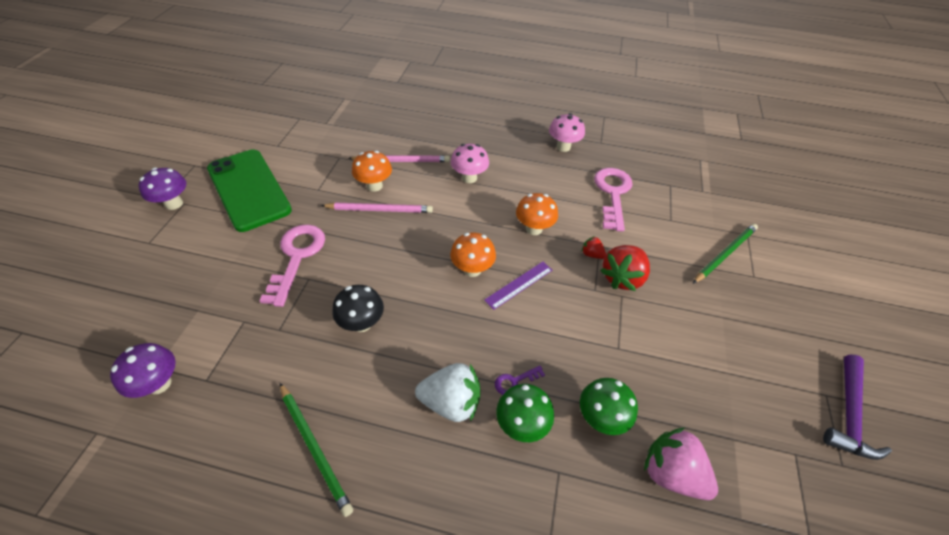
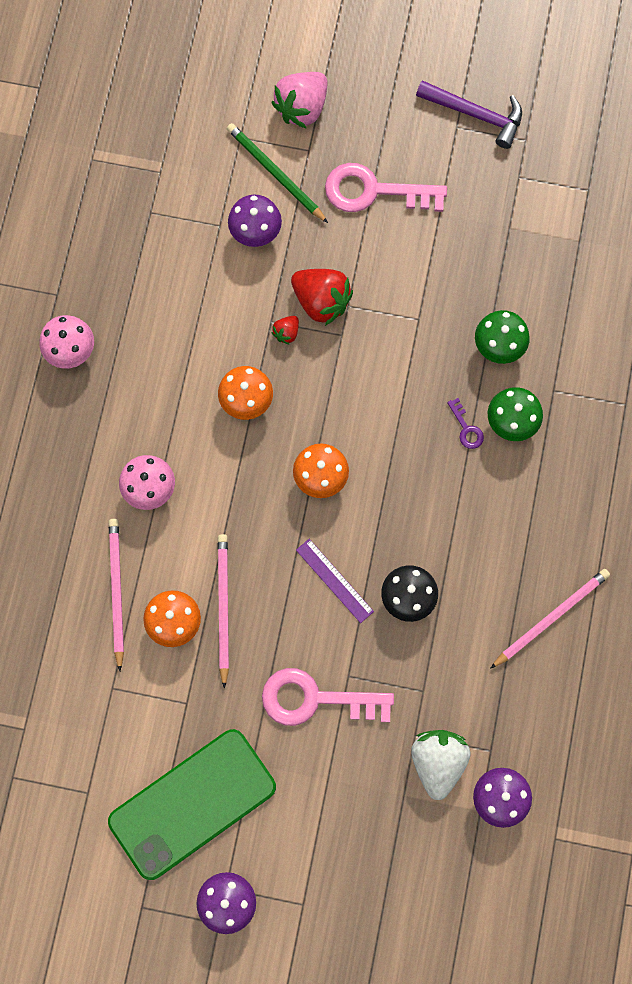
camera: 90 degrees left, 25 degrees up
(315, 448) = (551, 617): green pencil -> pink pencil
(451, 402) = (494, 492): white strawberry -> white strawberry (438, 762)
(519, 284) = (340, 422): purple ruler -> purple ruler (334, 580)
(612, 194) = (173, 292): pink key -> pink key (374, 191)
(671, 240) = (255, 233): none -> purple mushroom
(671, 473) = (545, 291): pink strawberry -> pink strawberry (302, 108)

